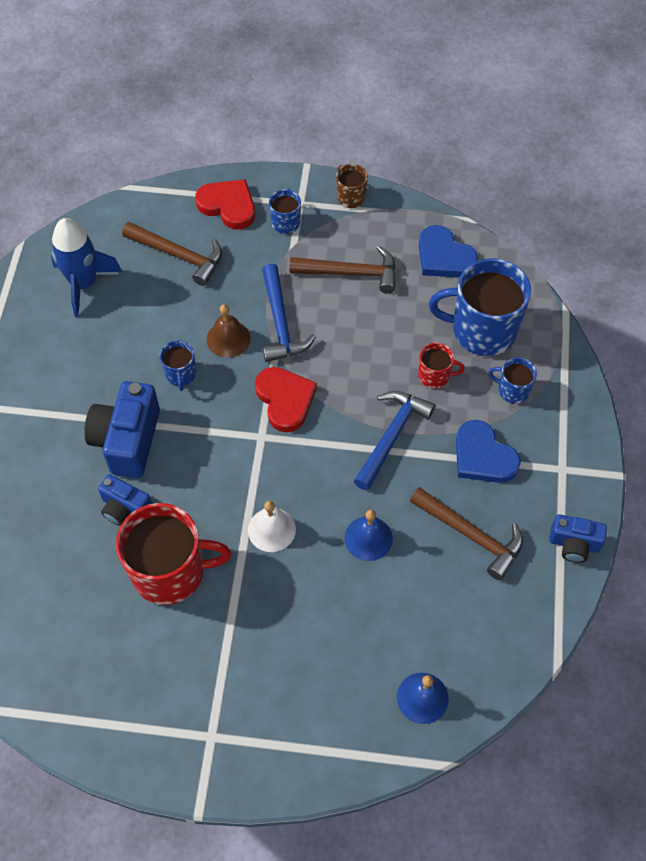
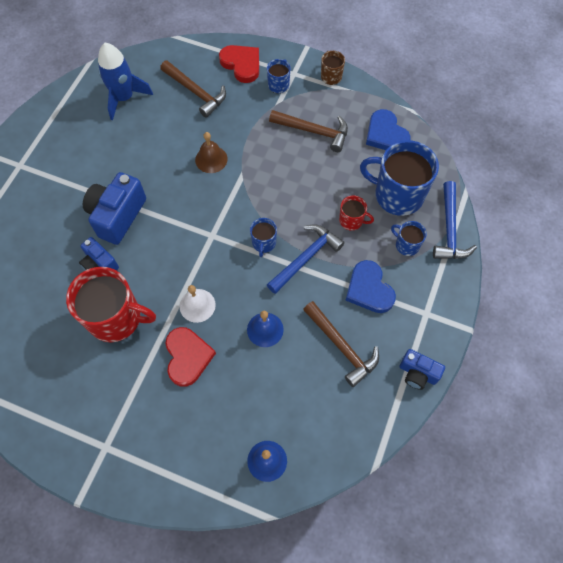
camera: 15 degrees right, 5 degrees up
(180, 374) = (169, 177): blue mug -> blue mug (264, 243)
(280, 323) = (252, 156): blue hammer -> blue hammer (449, 229)
(285, 400) = (237, 213): red heart -> red heart (187, 357)

